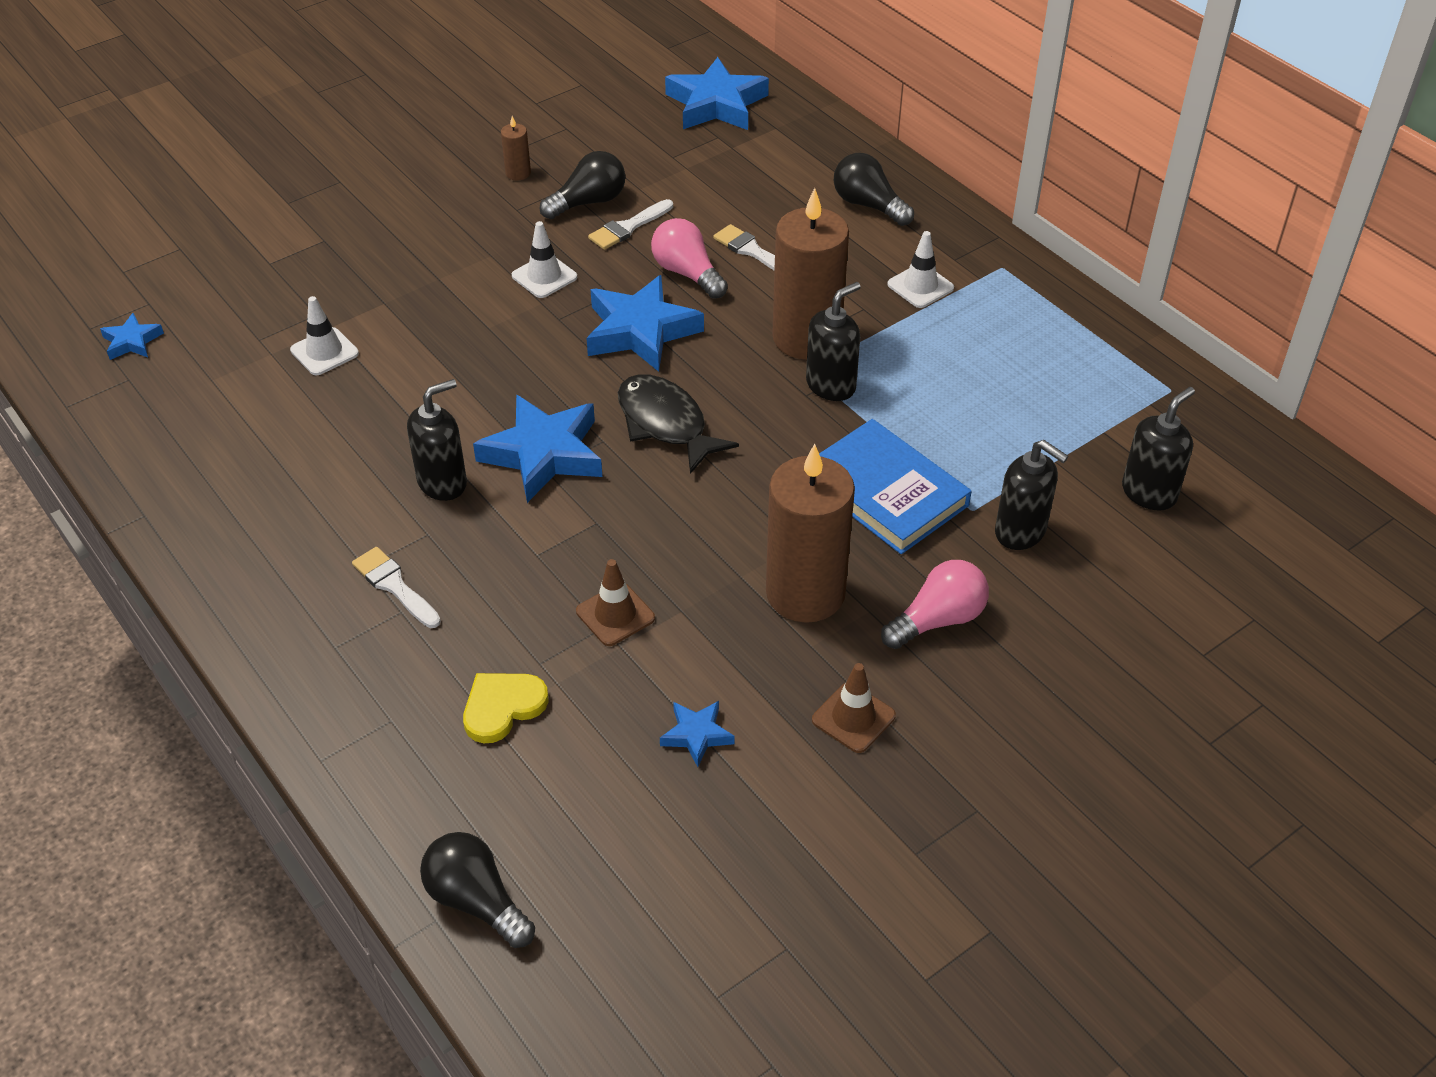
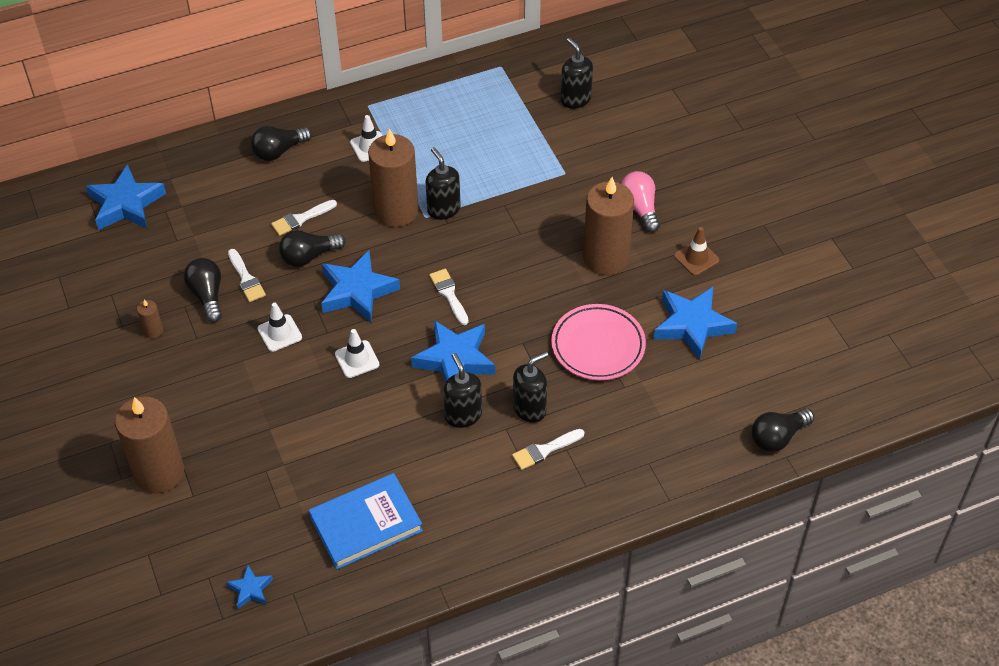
camera: 75 degrees left, 5 degrees up
(300, 228) = (159, 472): none -> brown candle
(324, 352) = (310, 468): white traffic cone -> white traffic cone (357, 359)
(502, 707) = (652, 408): yellow heart -> none
(615, 615) = (598, 346): brown traffic cone -> pink plate
(665, 424) = (449, 294): black fish -> white brush
(687, 273) = (309, 256): pink light bulb -> black light bulb
(696, 735) = (692, 325): blue star -> blue star, size x2.02
(885, 492) = (540, 206): blue book -> blue book (366, 524)
(1020, 532) = (587, 158): black soap dispenser -> black soap dispenser (530, 409)

